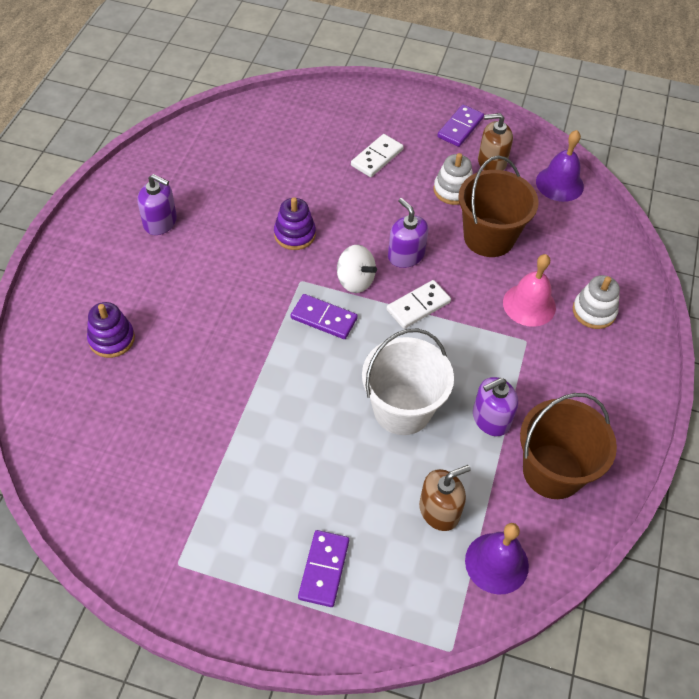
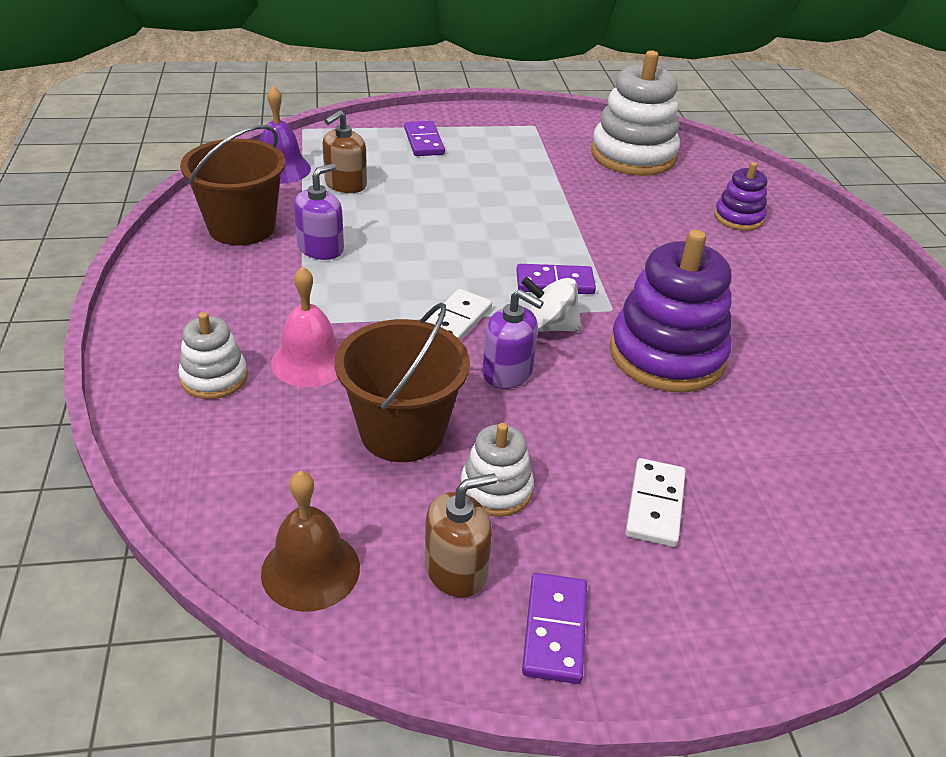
camera: 155 degrees right, 15 degrees down
(119, 463) = (633, 155): none -> white stacking toy
(160, 222) = (830, 321): purple soap dispenser -> none
(294, 234) = (667, 355): purple stacking toy -> purple stacking toy, size x1.91
(402, 409) = (418, 235): white bucket -> none
(559, 183) = (310, 570): purple bell -> brown bell

